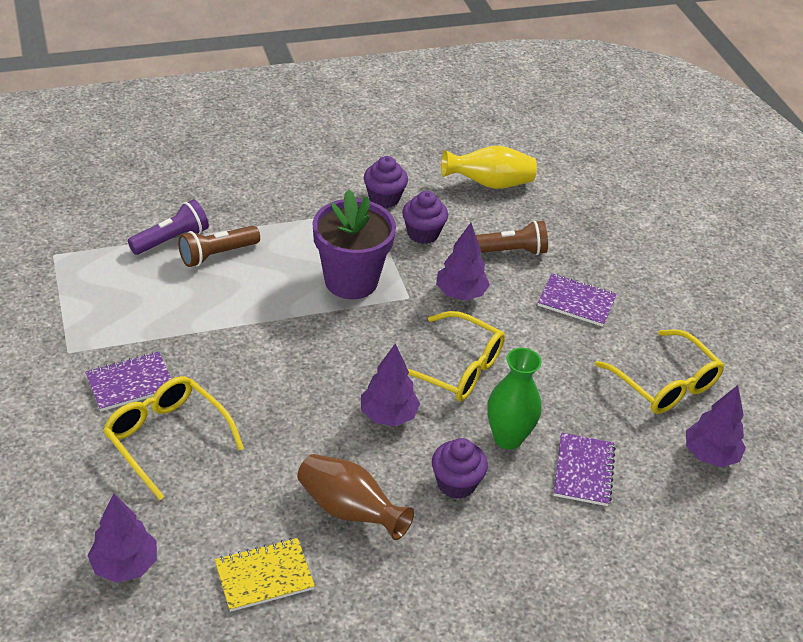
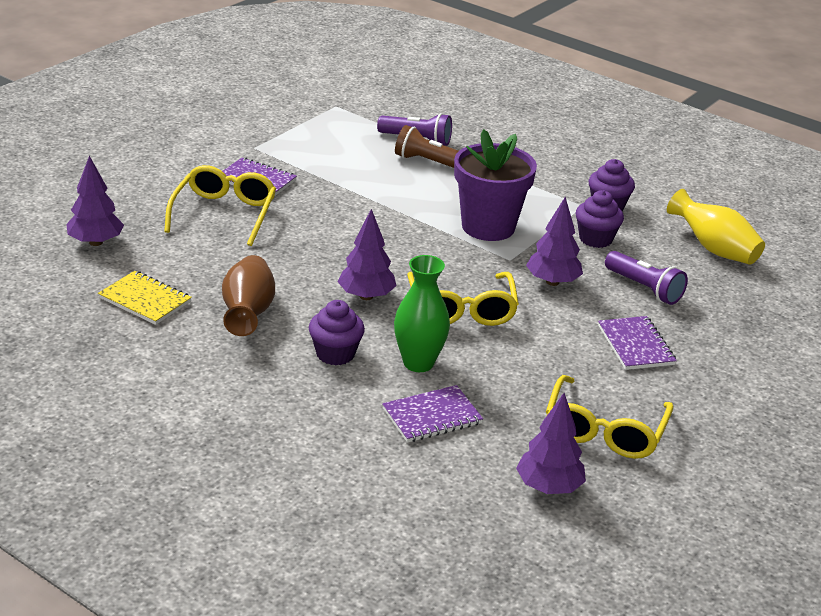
camera: 55 degrees right, 10 degrees down
(510, 251) = (644, 288): brown flashlight -> purple flashlight

